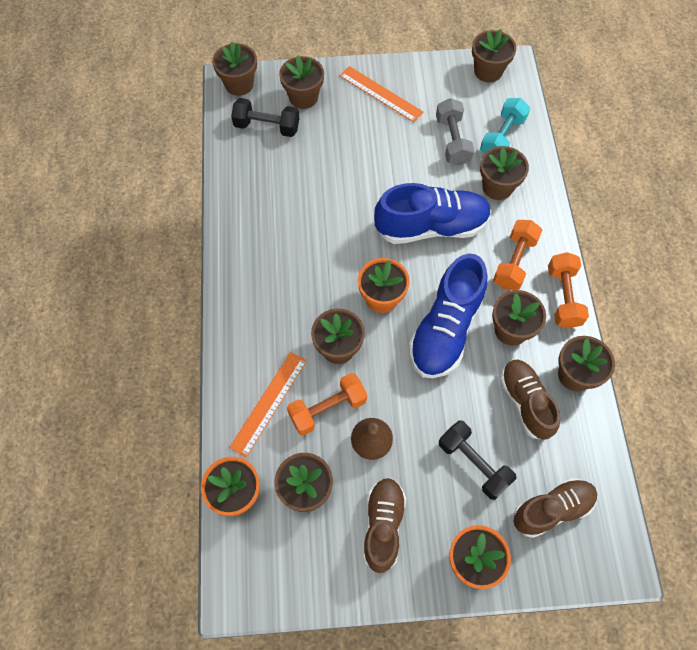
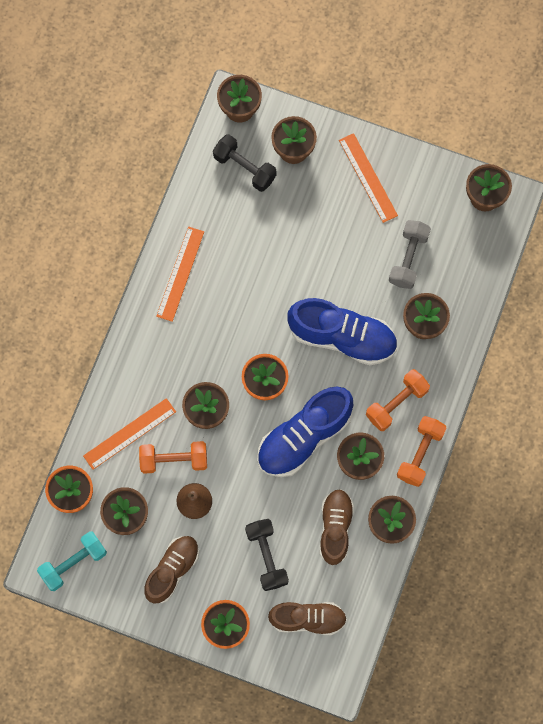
camera: 25 degrees right, 10 degrees up
(250, 234) = (180, 274): none -> orange ruler
(502, 137) = (456, 275): turquoise dumbbell -> turquoise dumbbell (73, 563)

